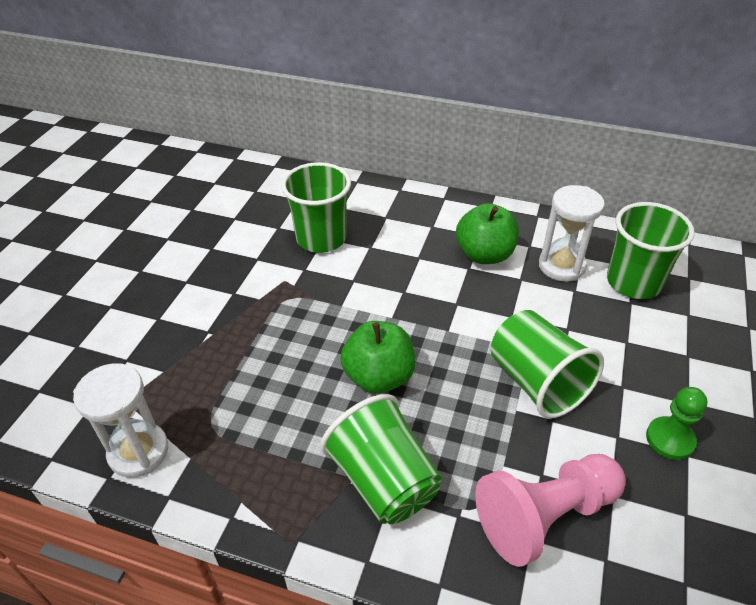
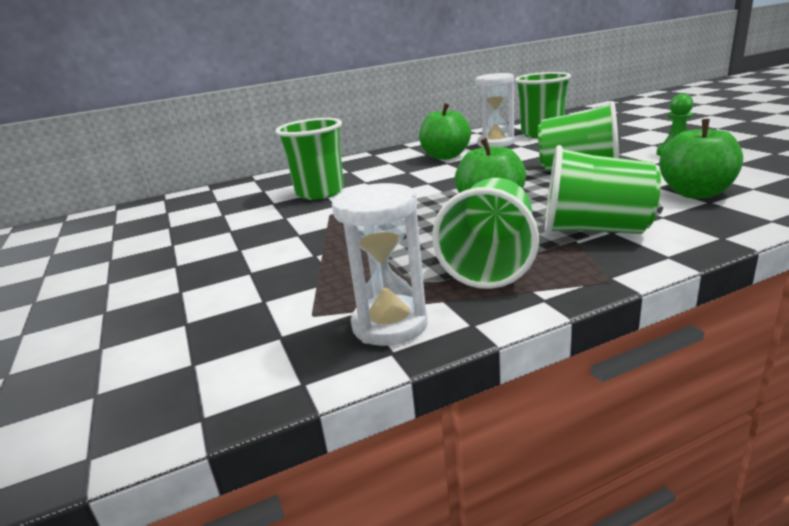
camera: 40 degrees left, 20 degrees down
(266, 449) = (491, 264): none -> green cup
(545, 516) = (696, 193): pink pawn -> green apple

